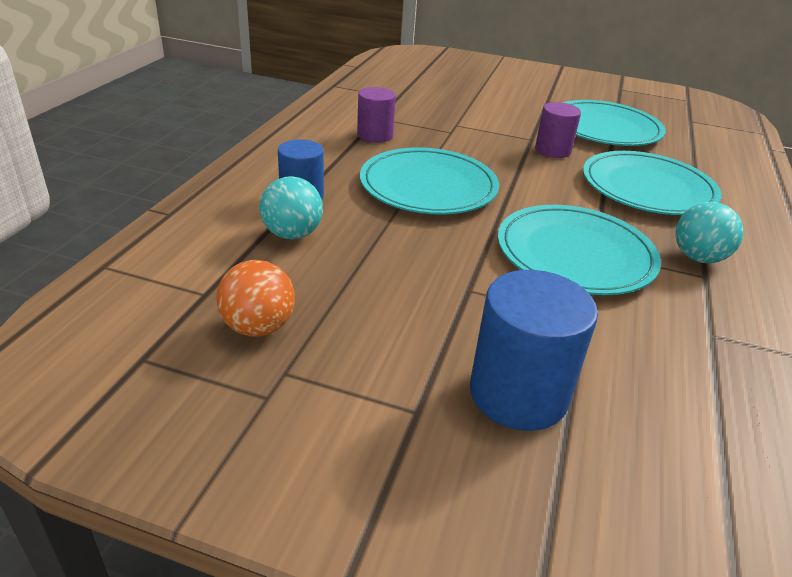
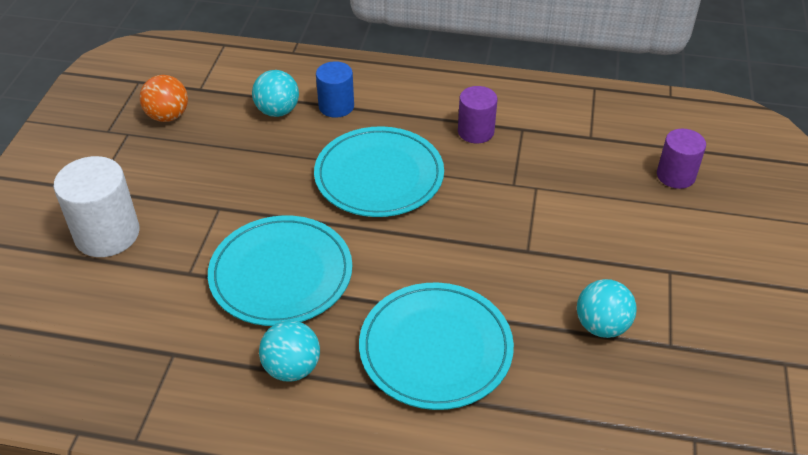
camera: 85 degrees right, 10 degrees up
(518, 394) = (107, 234): blue cylinder -> white cylinder
(552, 150) = (503, 268): purple cylinder -> purple cylinder (675, 175)
(605, 128) = (601, 326): turquoise plate -> turquoise ball

